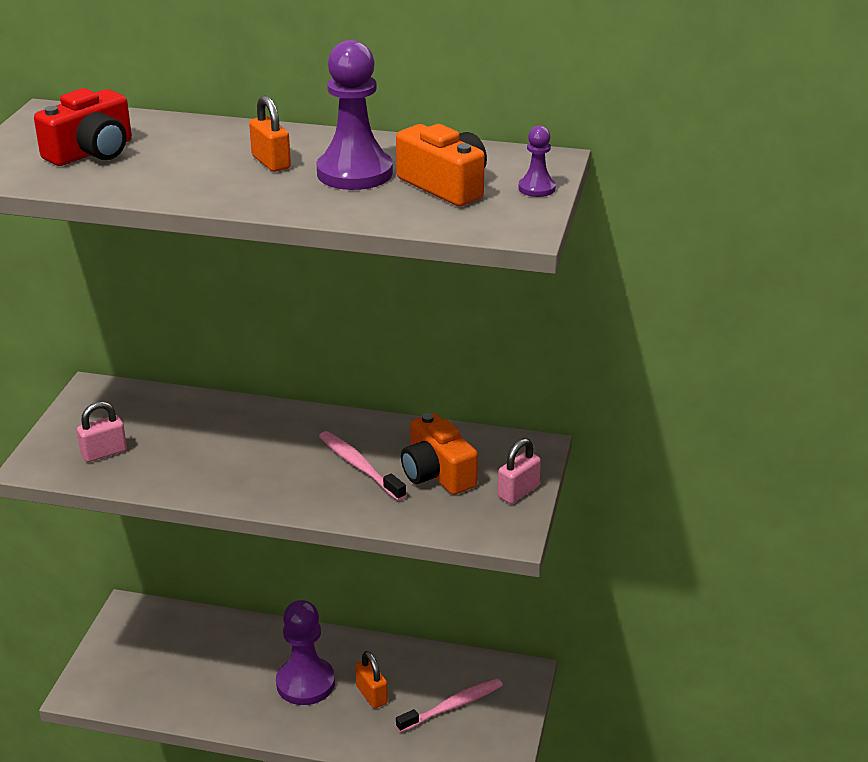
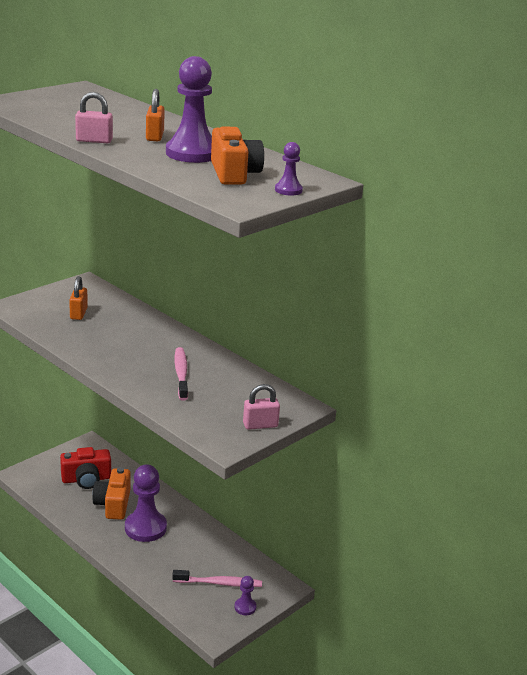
camera: 30 degrees right, 5 degrees down
(91, 152) = (69, 107): red camera -> red camera (86, 479)
(104, 453) = (52, 313): pink padlock -> pink padlock (94, 140)
(371, 695) = (177, 553): orange padlock -> orange padlock (78, 313)
(437, 473) = (222, 395): orange camera -> orange camera (113, 504)
(505, 719) = (245, 607): none -> purple pawn

